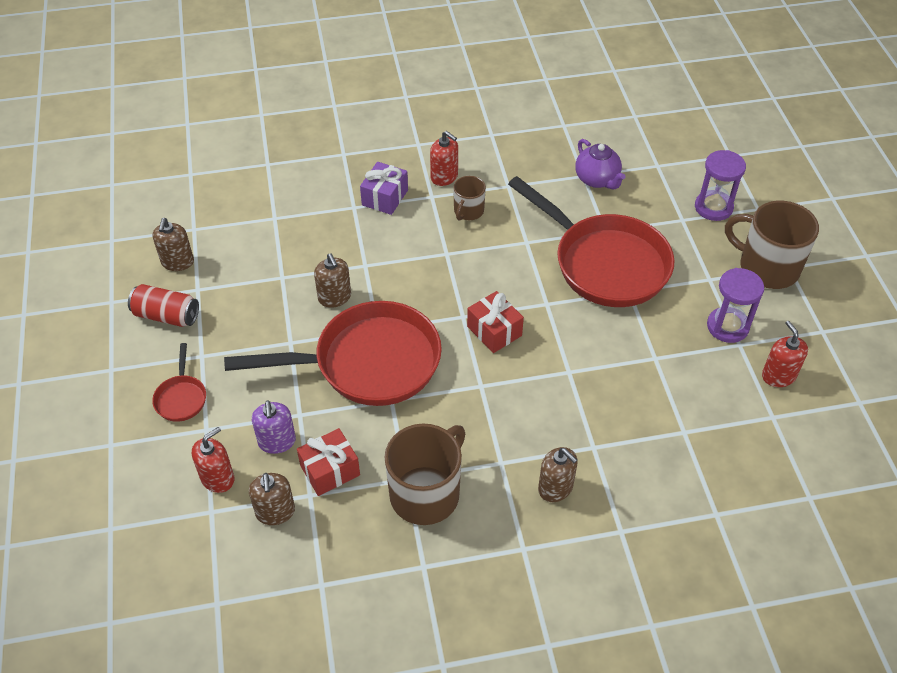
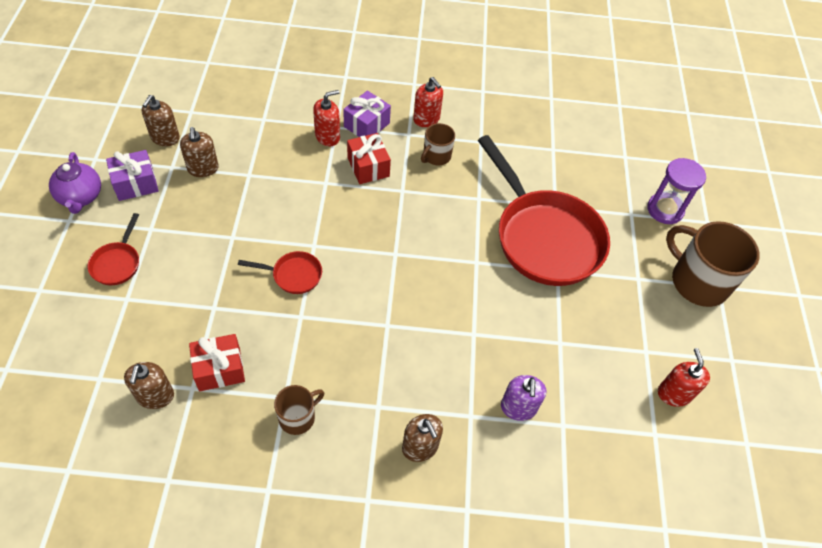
camera: 10 degrees right, 5 degrees up
(166, 315) = (136, 184): red can -> purple gift
(217, 478) = (118, 348): red soap dispenser -> red soap dispenser (327, 136)
(277, 441) = (183, 328): purple soap dispenser -> purple soap dispenser (518, 407)
(334, 297) = (287, 205): brown soap dispenser -> brown soap dispenser (203, 168)
(368, 363) = (293, 275): red pan -> red pan, size x0.42
(426, 493) = (298, 417): brown mug -> brown mug, size x0.53
(494, 331) = (419, 275): red gift -> red gift (368, 167)
(597, 180) = (564, 156): purple teapot -> purple teapot (81, 197)
(727, 326) = (640, 330): purple hourglass -> none

